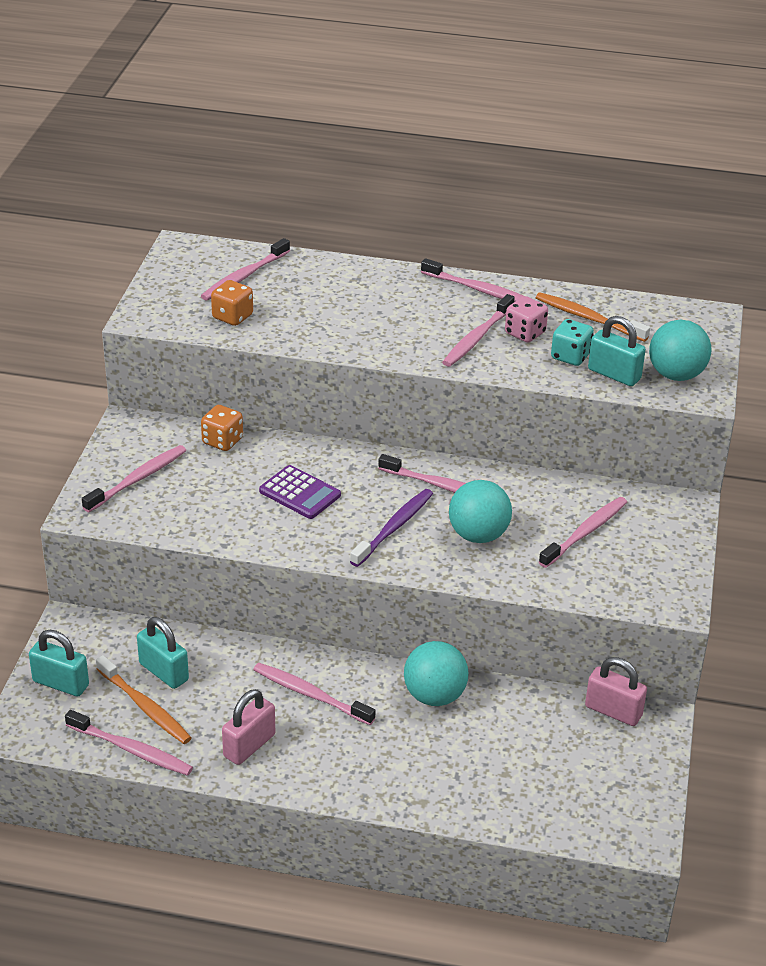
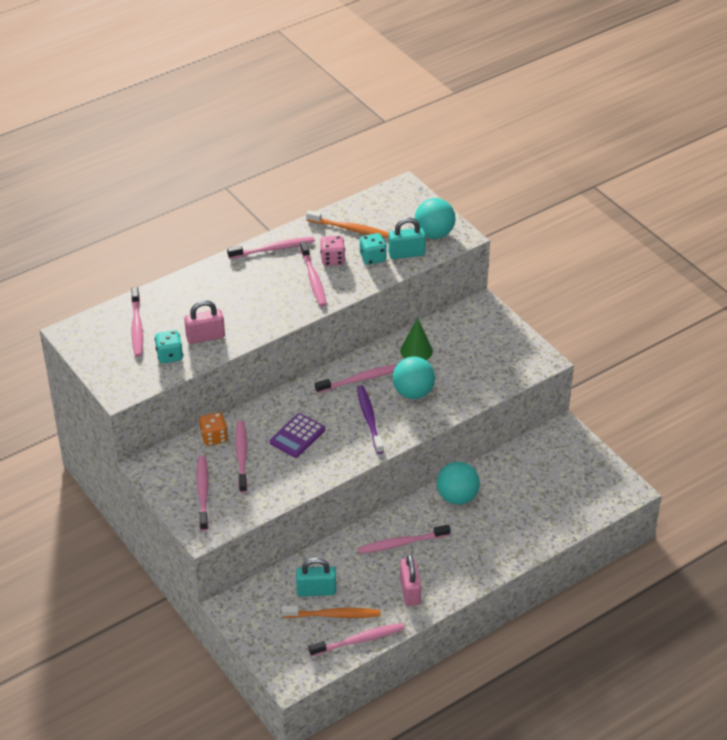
camera: 45 degrees left, 5 degrees up
(61, 683) = (274, 639): turquoise padlock -> none
(232, 317) = (169, 356): orange dice -> turquoise dice
(300, 493) = (297, 436): purple calculator -> purple calculator turned 135 degrees clockwise
(543, 500) = (416, 351): none -> green cone
(585, 532) = (458, 354): pink toothbrush -> pink toothbrush (242, 456)
(588, 318) = (350, 229): orange toothbrush -> orange toothbrush turned 150 degrees counterclockwise
(613, 711) = (541, 441): pink padlock -> pink padlock (205, 337)

